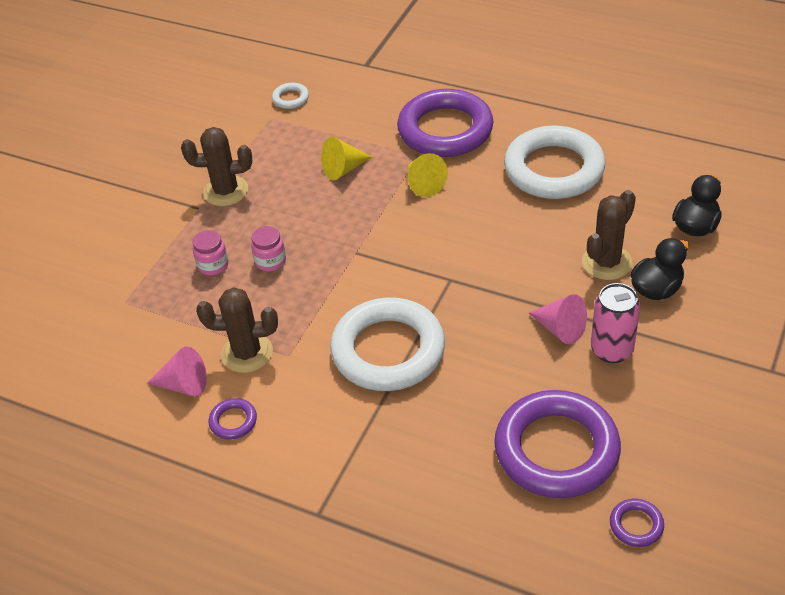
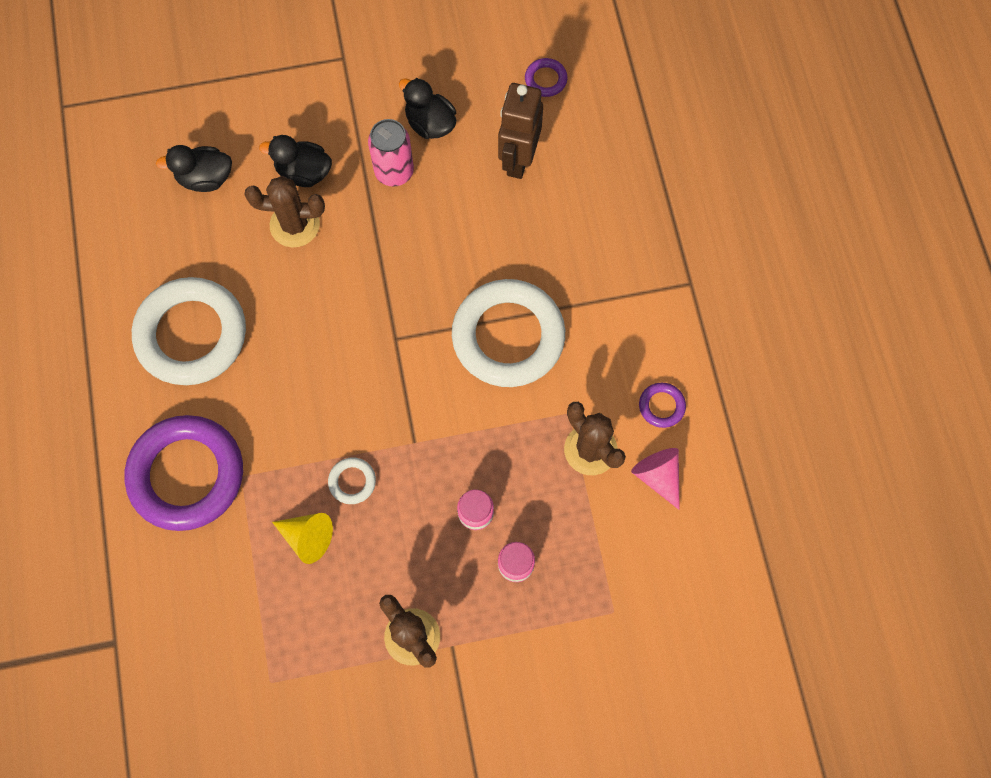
camera: 130 degrees left, 25 degrees up
(290, 98) = (223, 686): white ring -> white ring (352, 481)
(423, 184) = (283, 443): yellow cone -> none
(556, 450) = (518, 159): purple ring -> brown robot
(560, 329) = (396, 220): pink cone -> none
(647, 401) = (430, 124): none -> black duck

